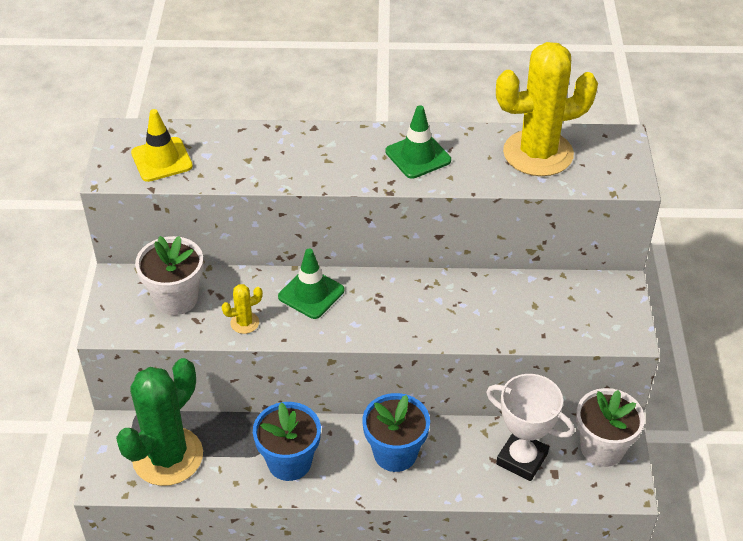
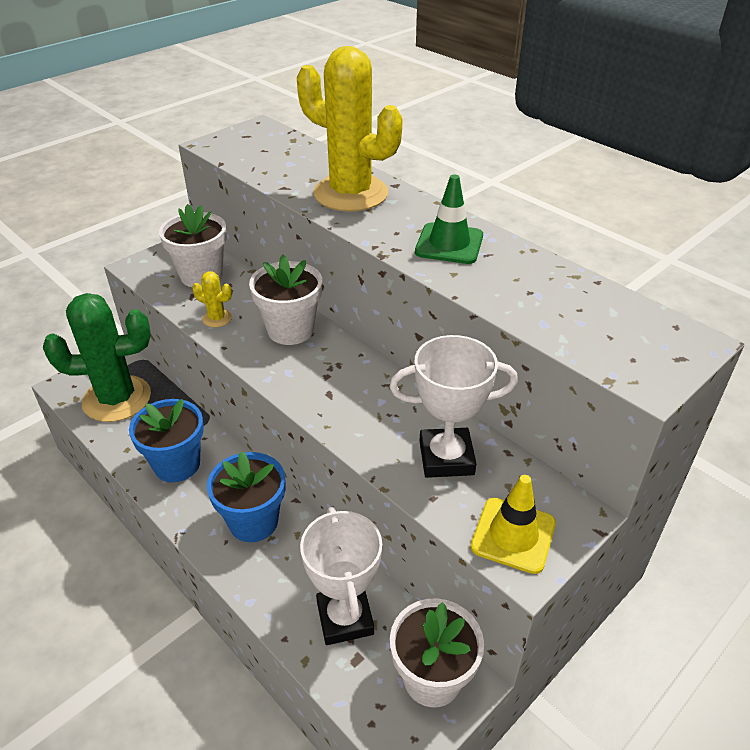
camera: 45 degrees right, 5 degrees down
(162, 160) = (256, 151): yellow traffic cone -> yellow traffic cone (513, 535)
(311, 293) = (290, 330): green traffic cone -> white flower pot
(521, 306) = (446, 458): none -> white trophy
(538, 153) = (572, 302): yellow cactus -> yellow cactus (350, 193)

